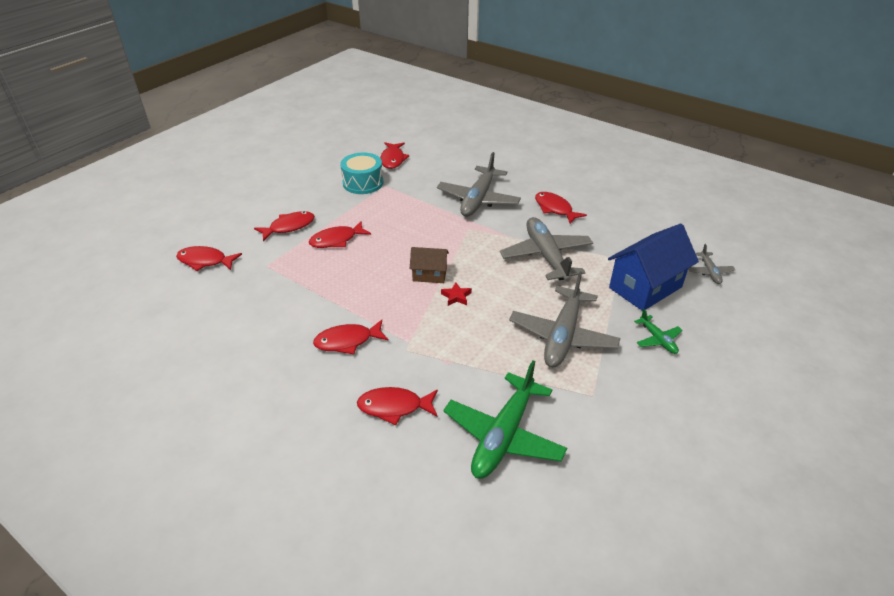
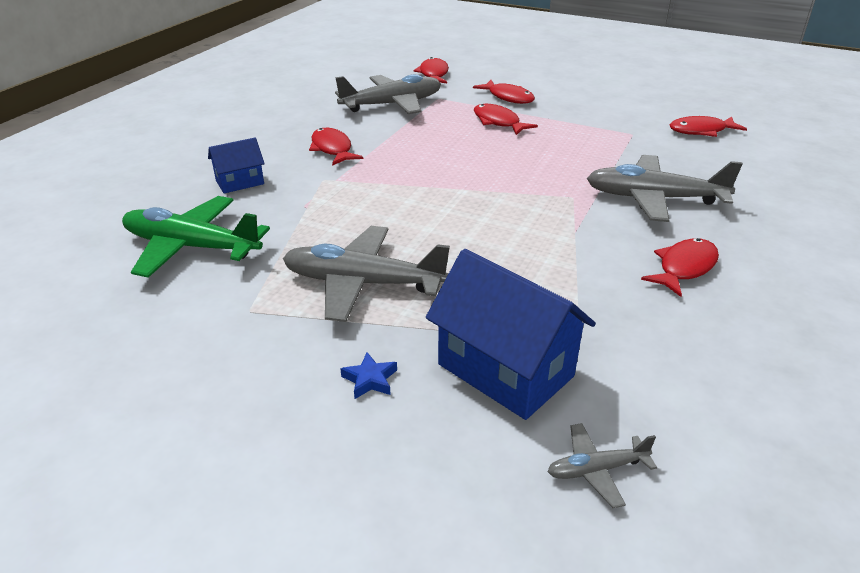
camera: 80 degrees right, 5 degrees down
(363, 183) = (626, 121): turquoise drum -> none
(394, 407) = (240, 182): red fish -> blue house
(429, 275) = (458, 180): brown house -> none
(456, 296) = (422, 200): red star -> none
(546, 256) = (543, 263): grey plane -> grey plane (392, 104)
(658, 339) = (370, 379): green plane -> blue star

